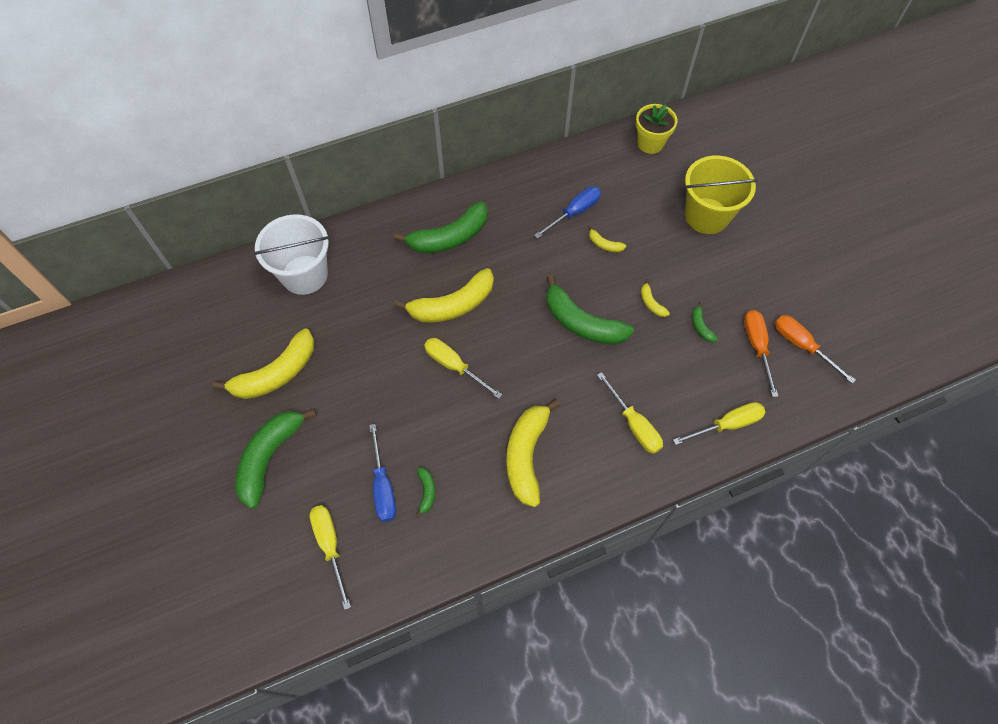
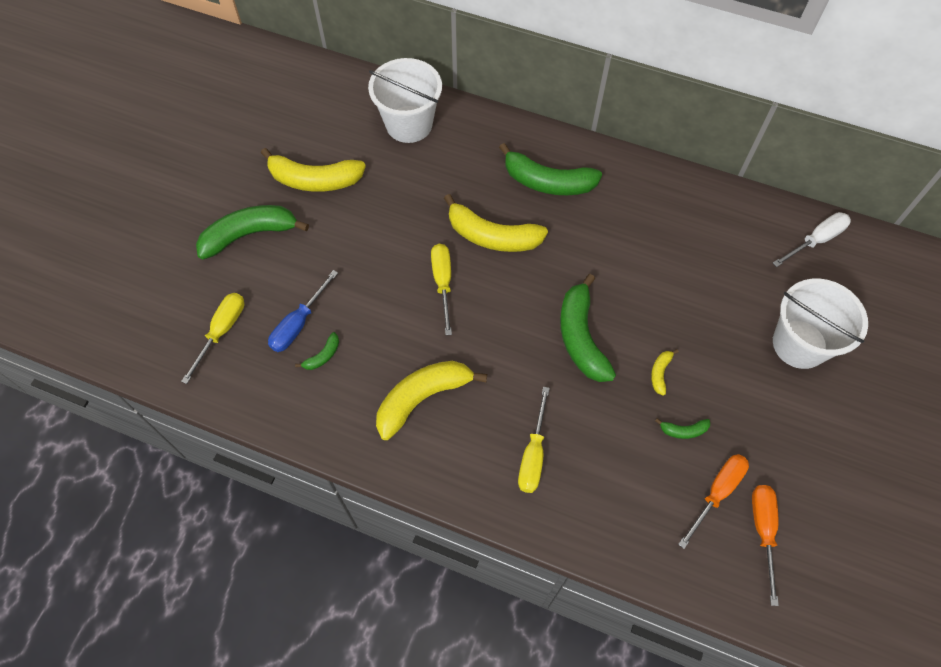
camera: 45 degrees right, 0 degrees up
(574, 212) = (675, 244): blue screwdriver -> none
(604, 244) = (673, 291): yellow banana -> none
(650, 143) = (816, 240): yellow flower pot -> white screwdriver
(701, 326) = (683, 430): green banana -> green banana turned 120 degrees counterclockwise
(706, 216) = (799, 344): yellow bucket -> white bucket
(727, 425) = (613, 529): yellow screwdriver -> none

